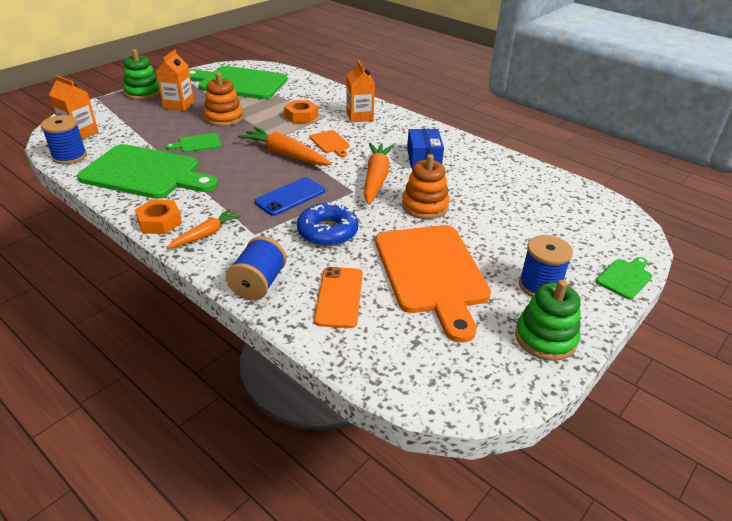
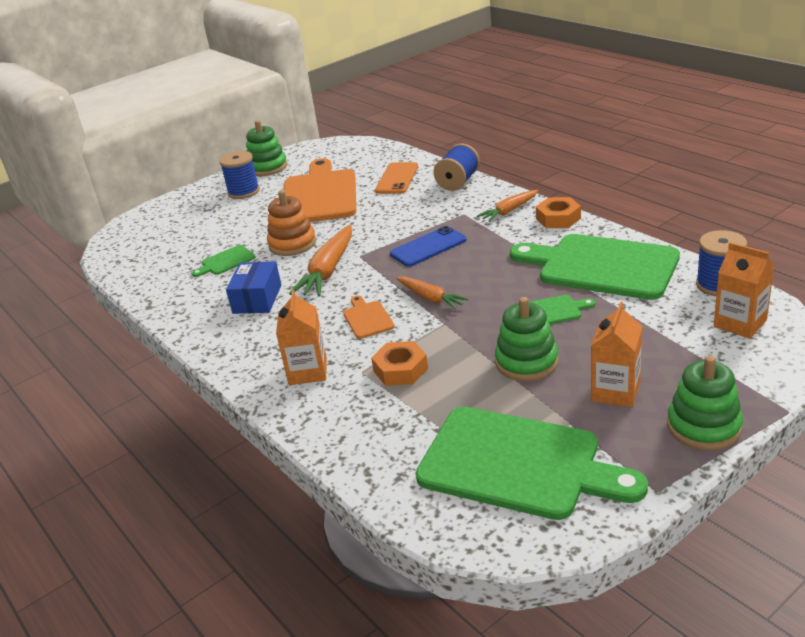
camera: 165 degrees left, 5 degrees down
(224, 118) = (526, 362): orange stacking toy -> green stacking toy
(285, 154) = (430, 298): orange carrot -> orange carrot, size x0.62
(327, 231) = (396, 218): blue donut -> none
(625, 277) = (174, 199): green cutting board -> green cutting board (226, 261)

